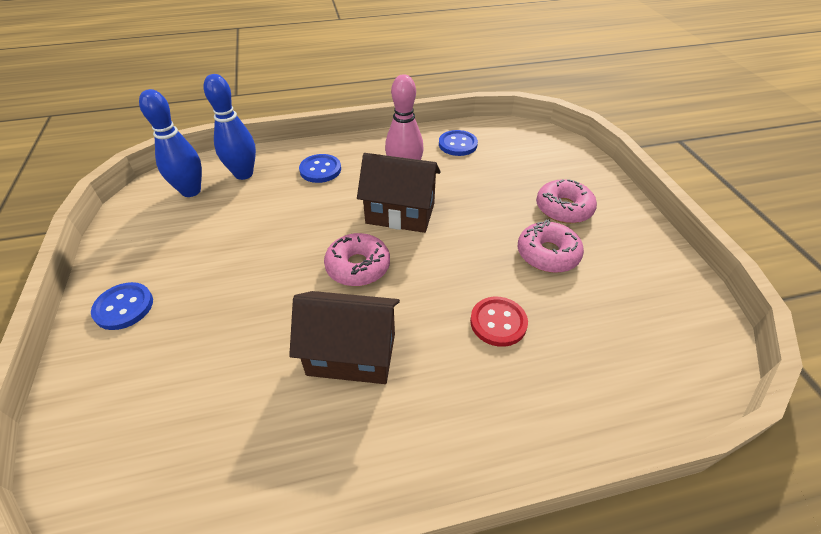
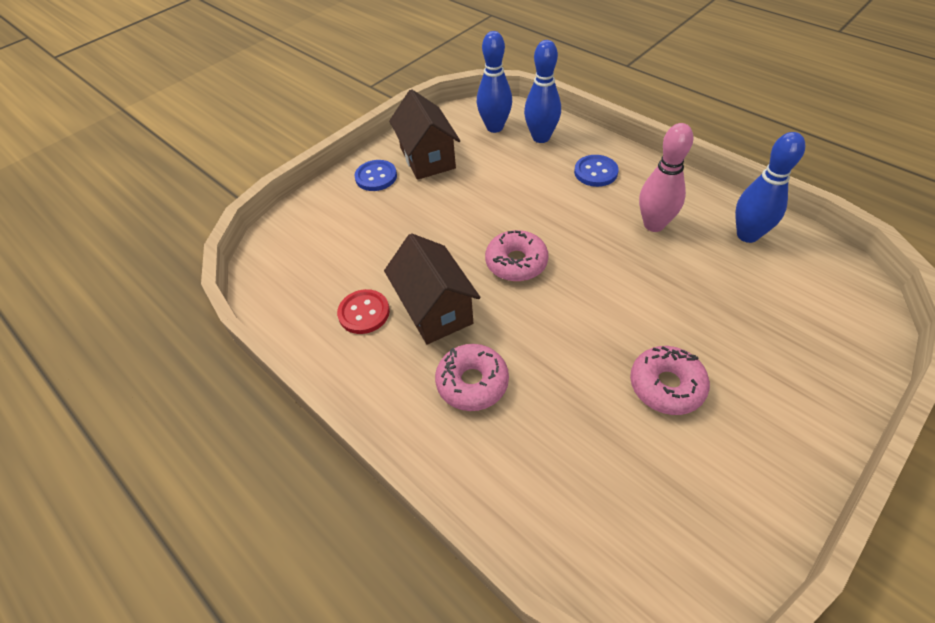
camera: 60 degrees right, 5 degrees up
(400, 213) = (601, 251): brown house -> brown house (427, 158)
(457, 144) = (747, 235): blue button -> blue bowling pin
(498, 322) = (544, 386): red button -> red button (364, 313)
(563, 208) = (752, 370): pink donut -> pink donut (472, 382)

